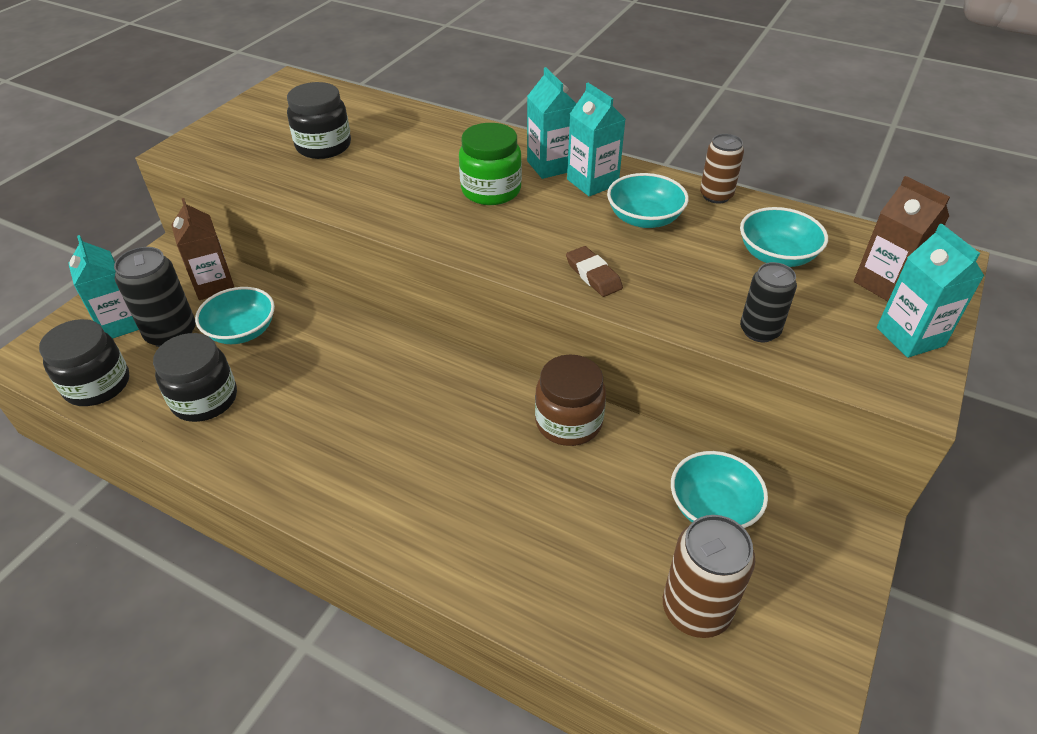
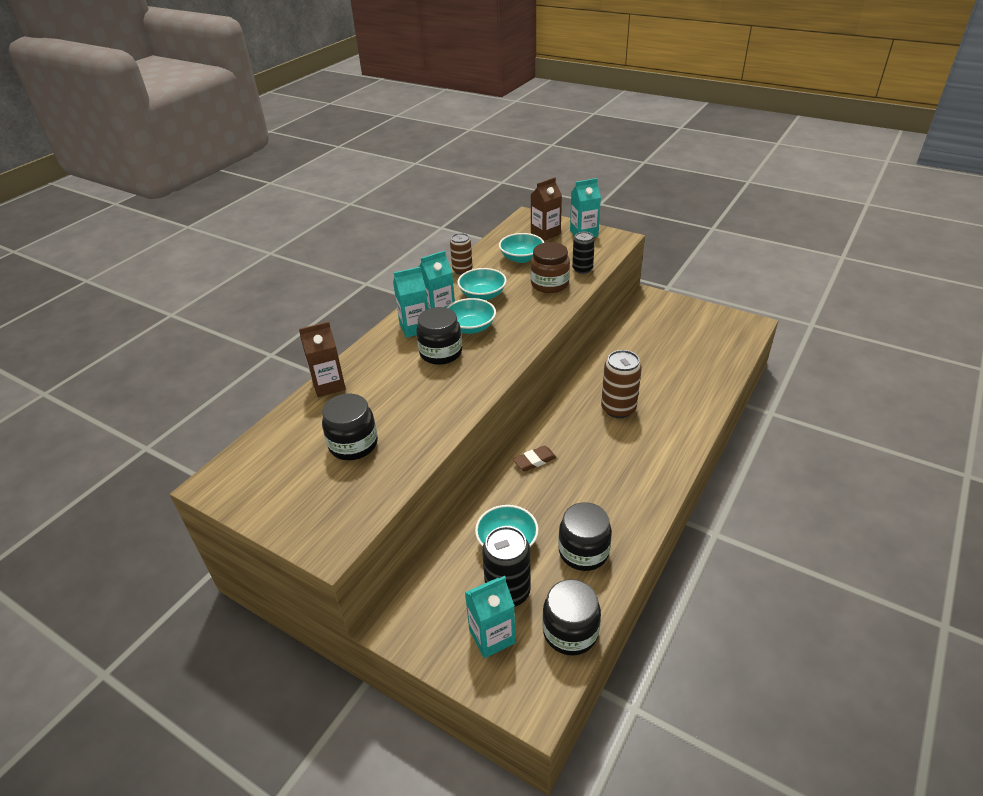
camera: 85 degrees left, 5 degrees down
(214, 285) = (444, 574): brown carton -> brown carton (329, 385)
(491, 190) = (441, 353): green jar -> black jar
(568, 422) = (593, 375): brown jar -> brown jar (549, 284)
(593, 275) = (537, 315): brown eraser -> brown eraser (534, 461)
(696, 609) = (701, 342): brown can -> brown can (618, 409)
(713, 507) = (644, 332): turquoise bowl -> turquoise bowl (471, 327)

